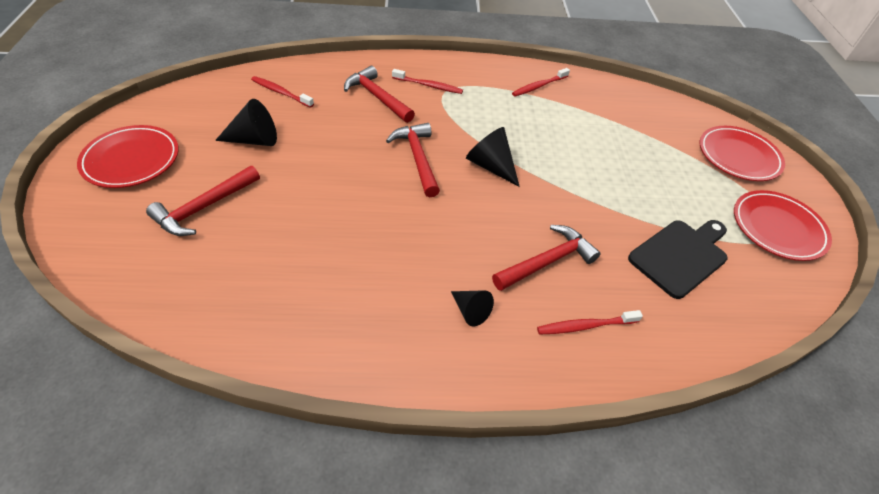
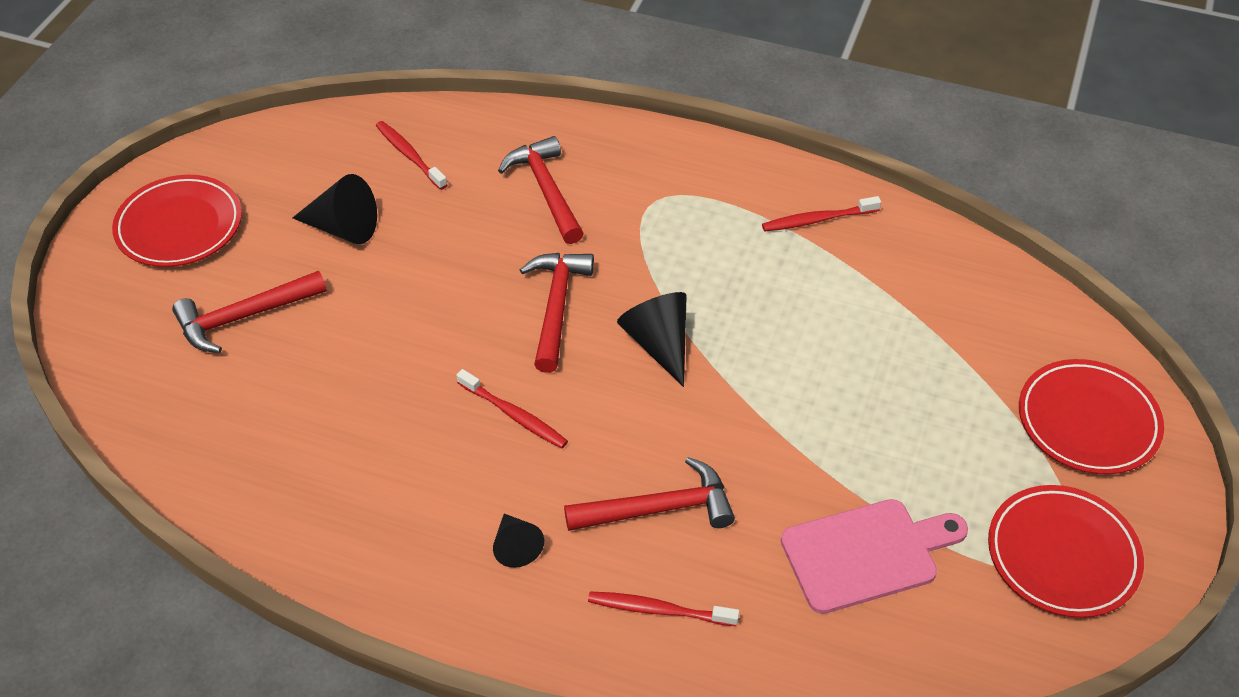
camera: 25 degrees right, 0 degrees up
(428, 85) = (635, 184): red toothbrush -> red toothbrush (514, 415)
(681, 256) = (866, 554): black cutting board -> pink cutting board

